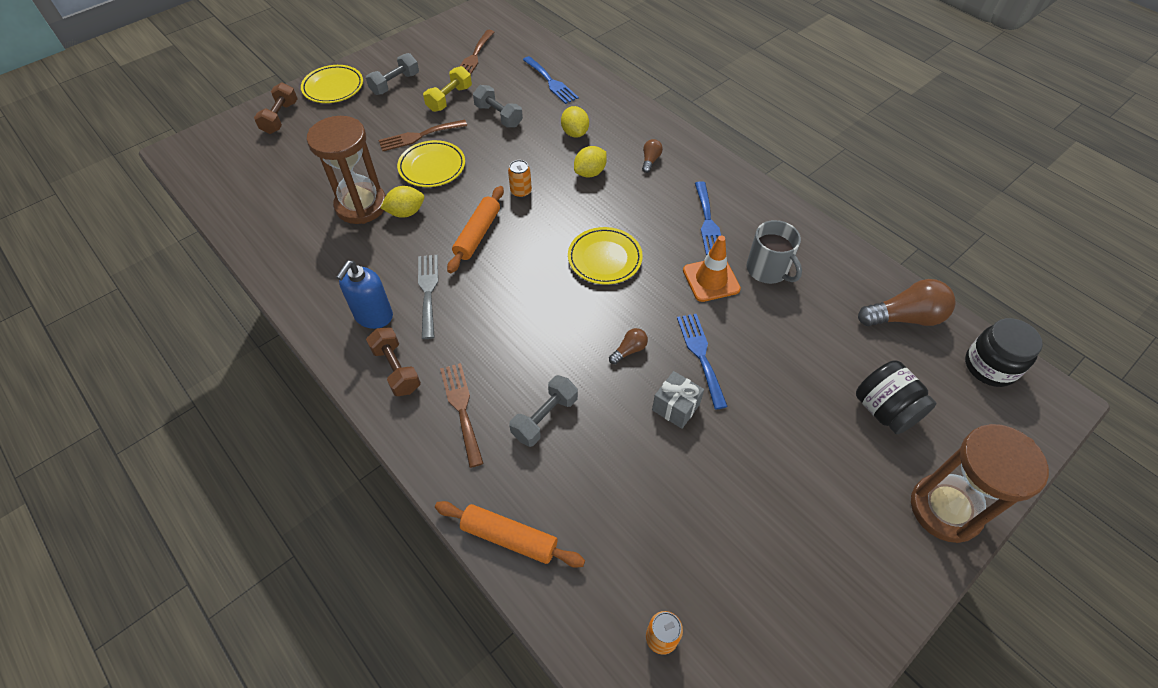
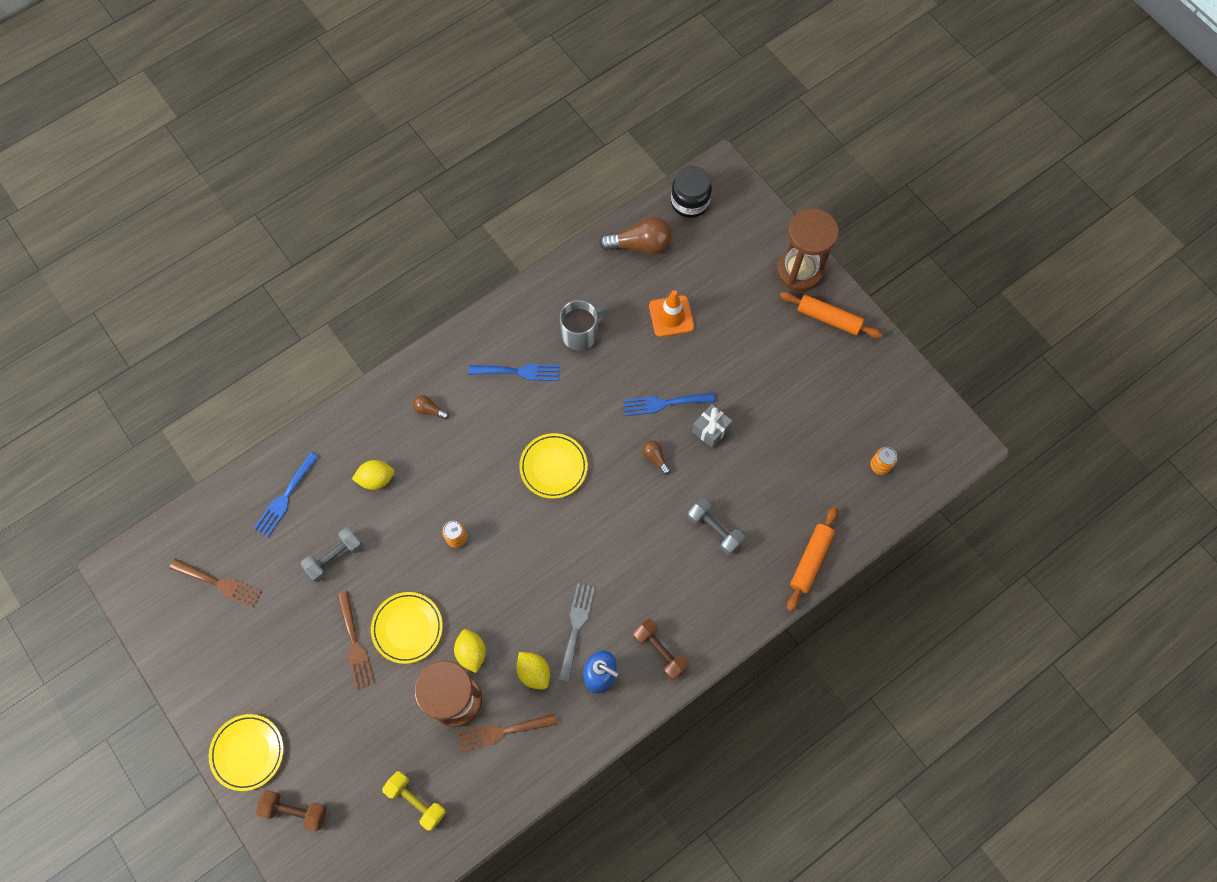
camera: 85 degrees left, 15 degrees up
(395, 84) = (255, 677): grey dumbbell -> none
(396, 369) = (660, 651): brown dumbbell -> brown dumbbell turned 75 degrees clockwise
(428, 291) = (576, 627): grey fork -> grey fork turned 105 degrees clockwise
(449, 99) = (295, 612): yellow dumbbell -> yellow dumbbell (416, 801)
(461, 408) = (702, 595): brown fork -> brown fork (502, 732)
(477, 234) = (510, 581): orange rolling pin -> orange rolling pin (828, 318)
(551, 82) = (285, 497): blue fork -> blue fork turned 150 degrees clockwise
(590, 173) = (439, 469): yellow lemon -> yellow lemon (534, 672)
(711, 280) = (587, 381): orange traffic cone -> orange traffic cone (671, 316)
(884, 410) = (722, 284): black jar -> none
(904, 317) = (640, 245): brown light bulb -> brown light bulb turned 90 degrees clockwise

